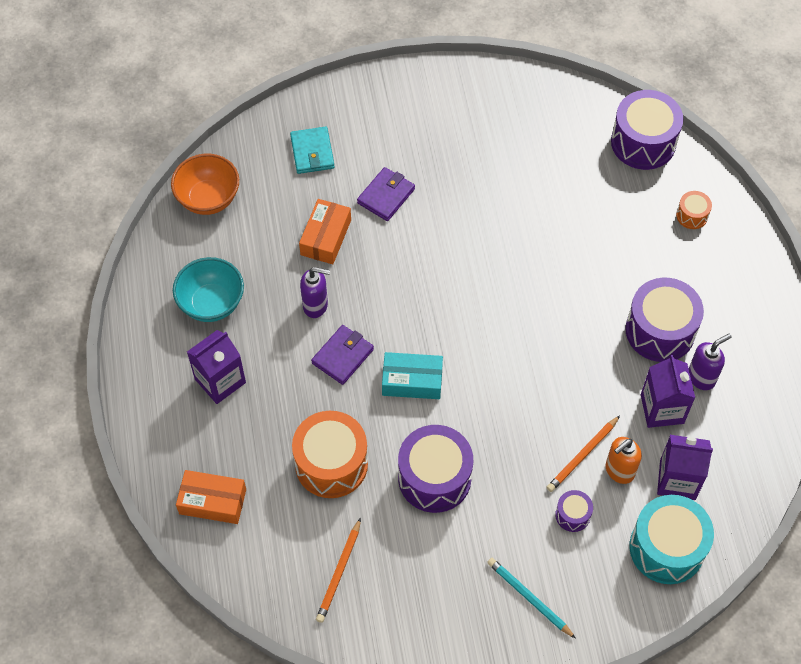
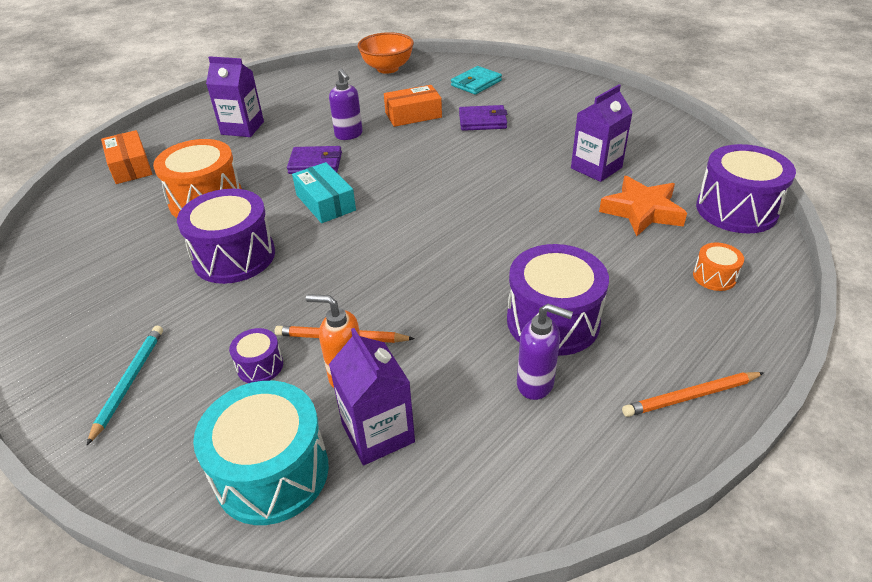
camera: 55 degrees right, 20 degrees down
(211, 303) = (305, 101): turquoise bowl -> none
(339, 572) = (95, 249): orange pencil -> orange pencil (691, 396)
(599, 195) = (642, 211): none -> orange star
(662, 409) = (459, 371): purple carton -> purple carton (596, 168)

